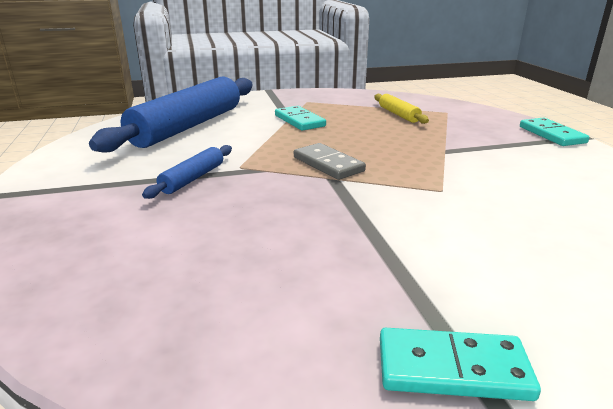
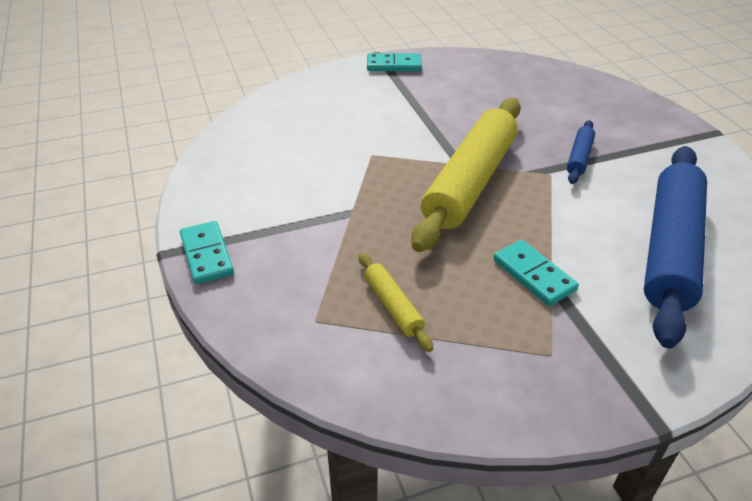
camera: 175 degrees right, 15 degrees up
(328, 164) = (470, 182): grey domino -> yellow rolling pin

